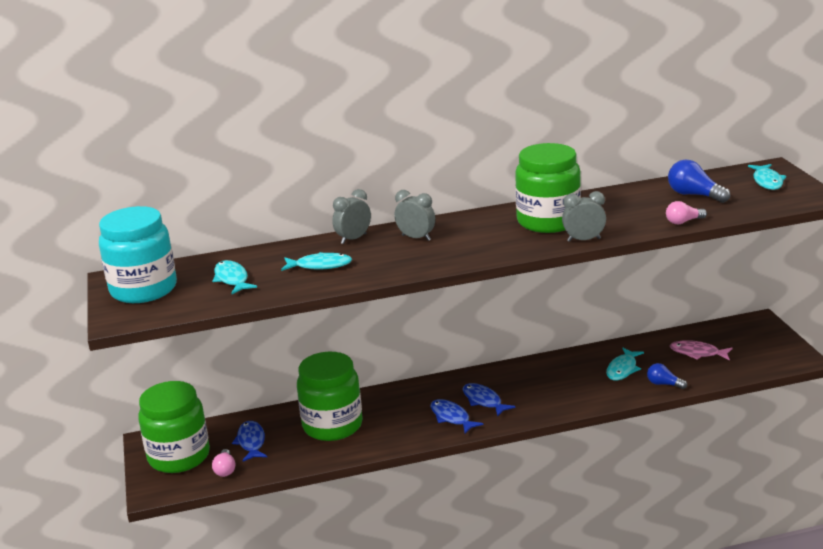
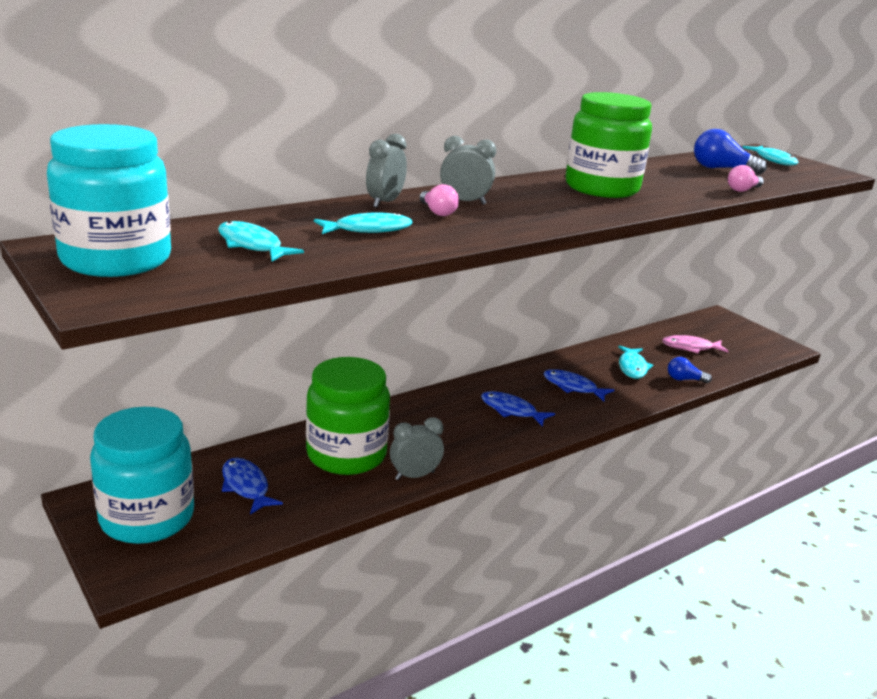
camera: 25 degrees left, 0 degrees up
(179, 456) = (147, 517): green jar -> turquoise jar
(225, 470) = (228, 529): pink light bulb -> pink light bulb (437, 212)
(451, 417) = (488, 432): blue fish -> blue fish (573, 387)
(584, 240) = (663, 204): grey clock -> grey clock (415, 475)

